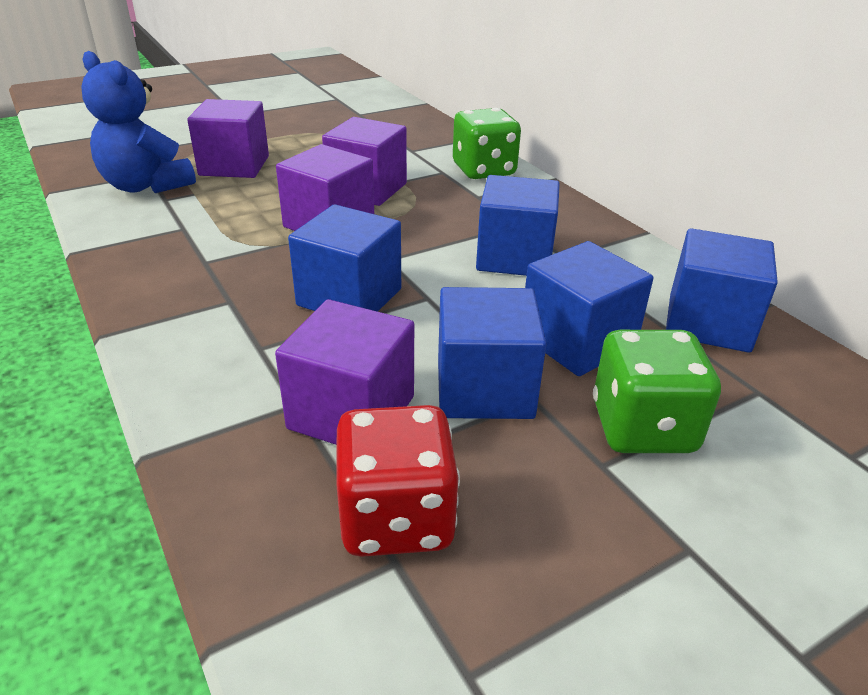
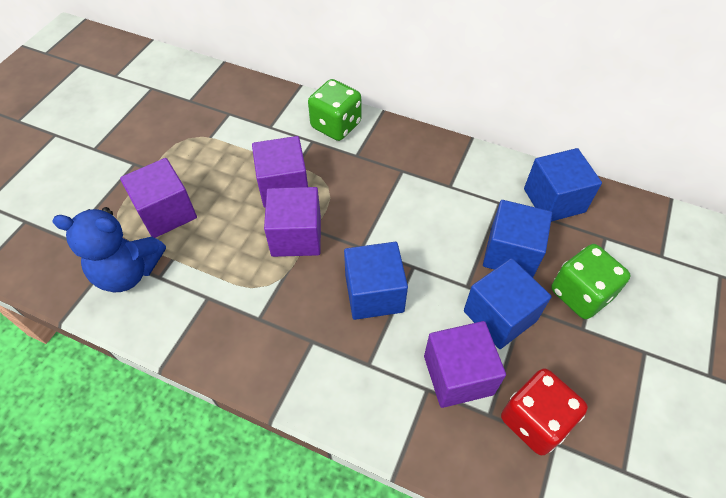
camera: 35 degrees left, 20 degrees up
(514, 257) = (426, 203): blue cube -> none

